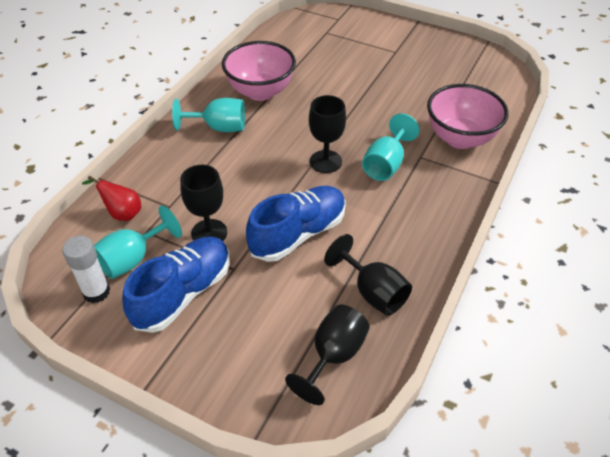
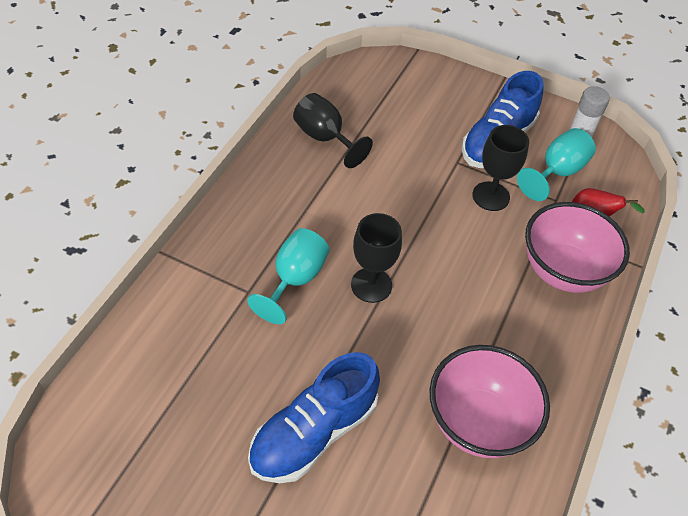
camera: 175 degrees right, 5 degrees up
(219, 128) = (522, 345): turquoise goblet -> none
(298, 234) = (398, 193): blue shoe -> blue shoe (313, 432)
(333, 356) = (361, 94): black goblet -> none
(460, 138) = (186, 321): pink bowl -> pink bowl (562, 271)

